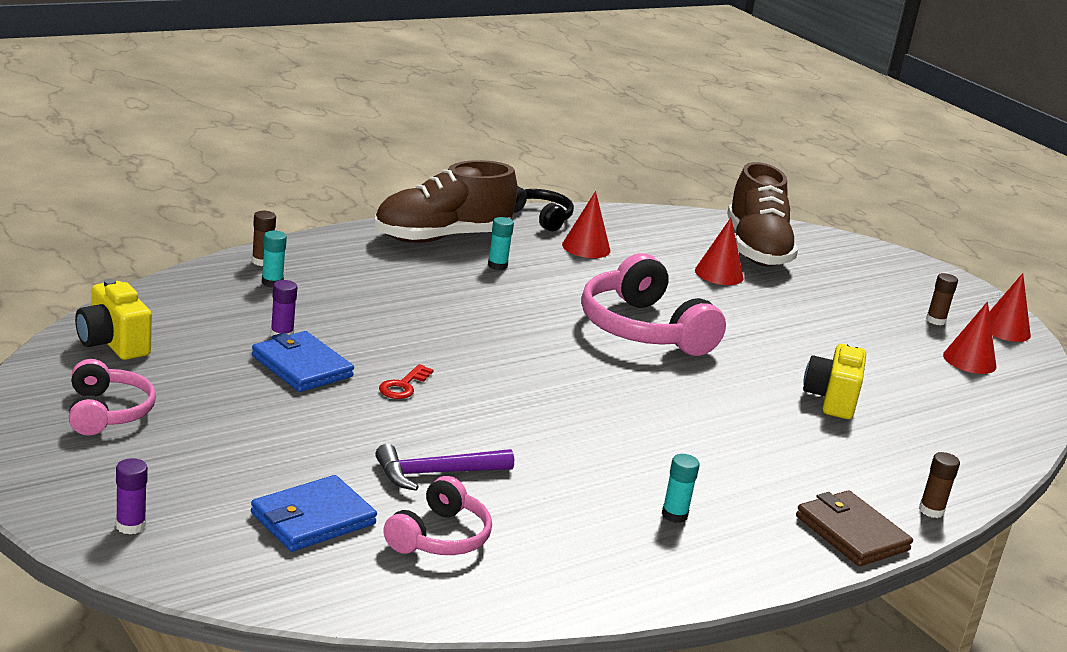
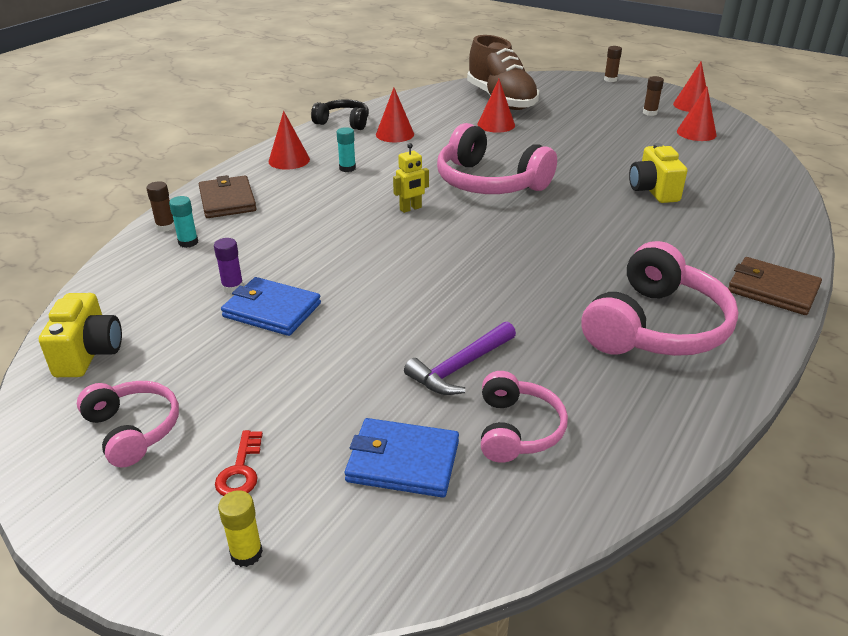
camera: 20 degrees left, 10 degrees up
(113, 344) = (89, 354): yellow camera -> yellow camera turned 120 degrees counterclockwise
(130, 526) = (246, 553): purple glue stick -> yellow glue stick
(313, 519) = (402, 461): blue wallet -> blue wallet turned 75 degrees clockwise
(343, 257) = (227, 200): none -> brown wallet
(403, 386) = (366, 296): red key -> red key (240, 470)
(441, 238) = (289, 160): brown shoe -> red cone
(527, 326) = (410, 208): none -> yellow robot
(674, 515) = (655, 327): turquoise glue stick -> pink headphones
(931, 510) = (795, 250): brown glue stick -> brown glue stick (610, 79)

